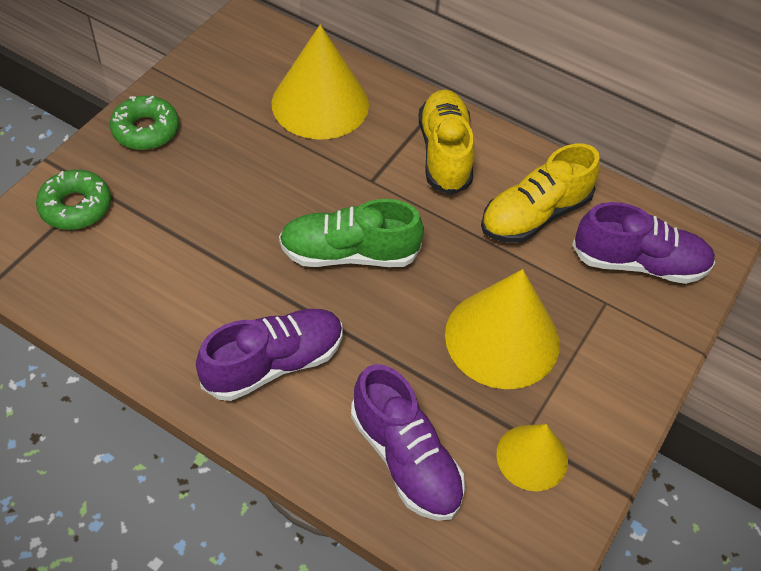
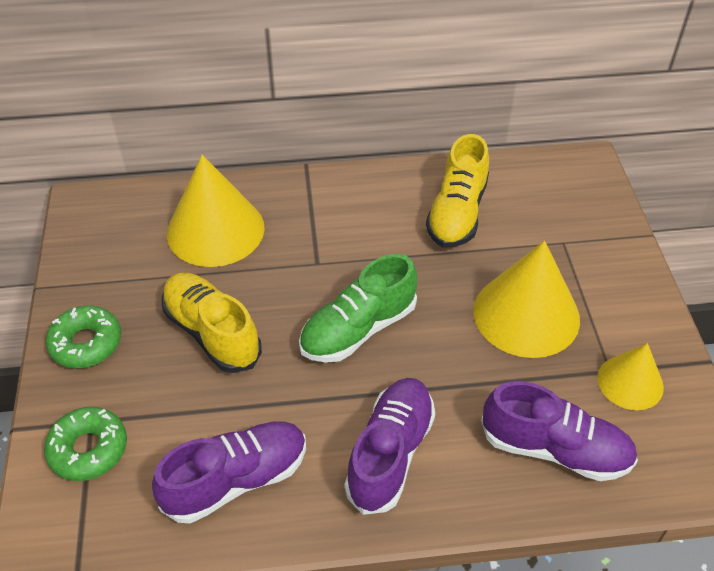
camera: 35 degrees left, 5 degrees down
(444, 153) = (350, 209): yellow shoe -> yellow shoe (212, 333)
(638, 263) = (555, 202): purple shoe -> purple shoe (236, 480)

